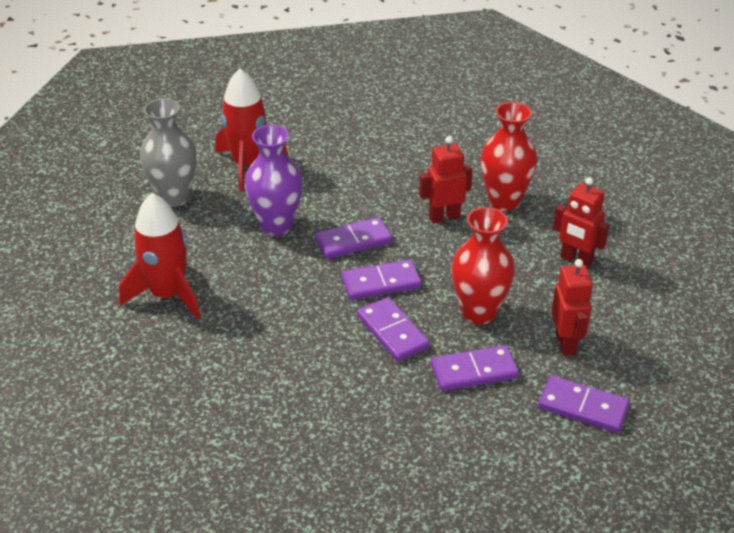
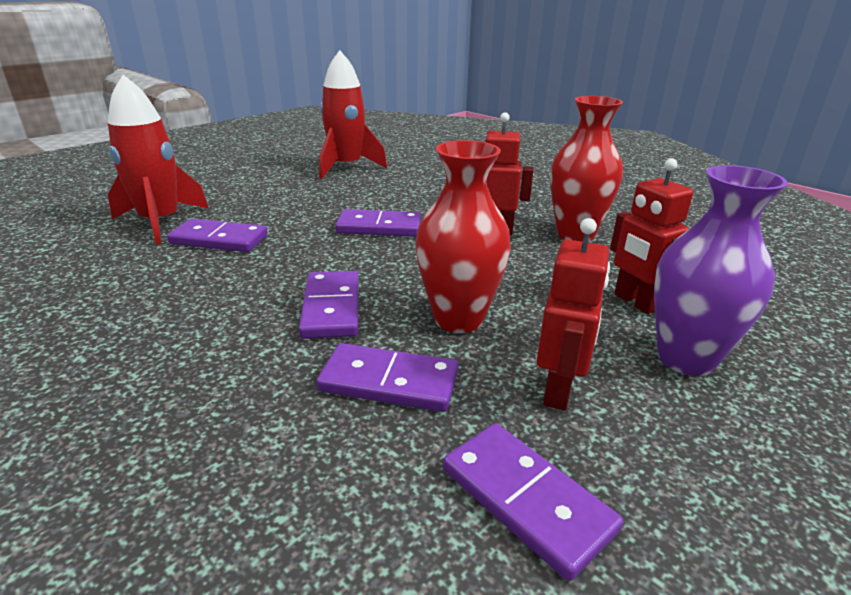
camera: 25 degrees right, 10 degrees down
(174, 197) = (262, 171): grey vase -> none
(276, 225) = (321, 202): purple vase -> purple vase (686, 359)
(381, 283) = (369, 263): purple domino -> purple domino (219, 240)

